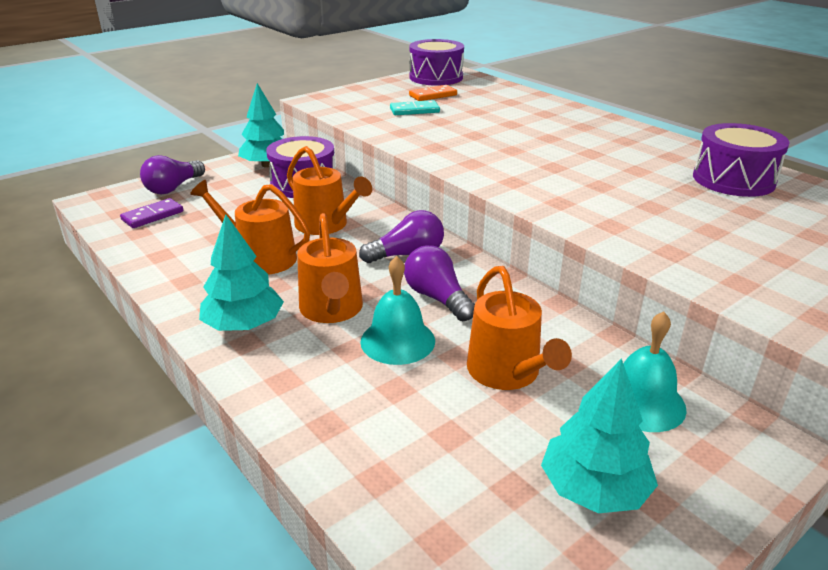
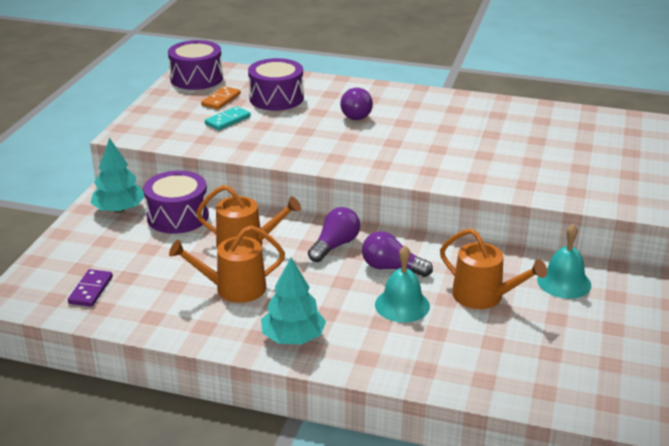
camera: 35 degrees left, 0 degrees up
(173, 188) = (67, 260): purple light bulb -> purple light bulb (355, 113)
(332, 309) = (336, 303): orange watering can -> none
(594, 488) = (584, 335): turquoise tree -> none
(733, 180) = (508, 118): purple drum -> purple drum (276, 98)

